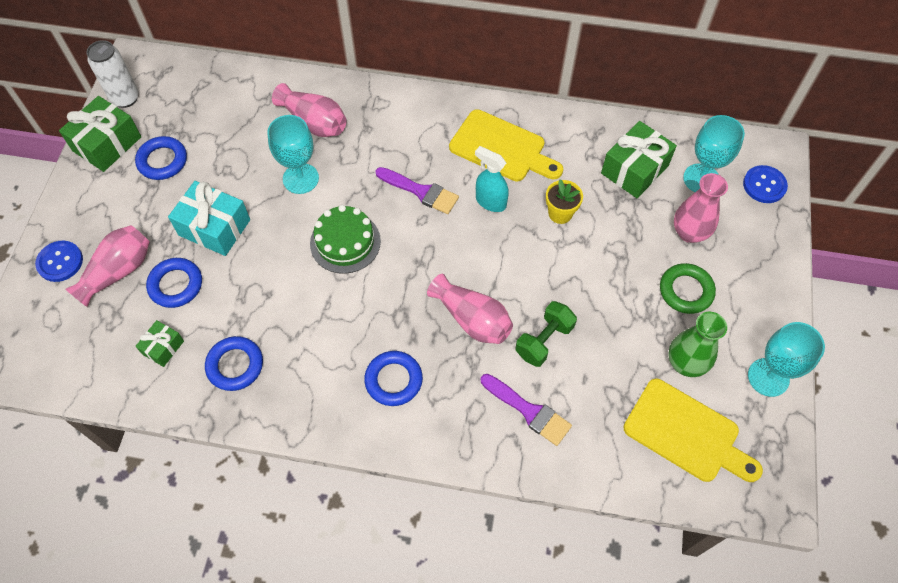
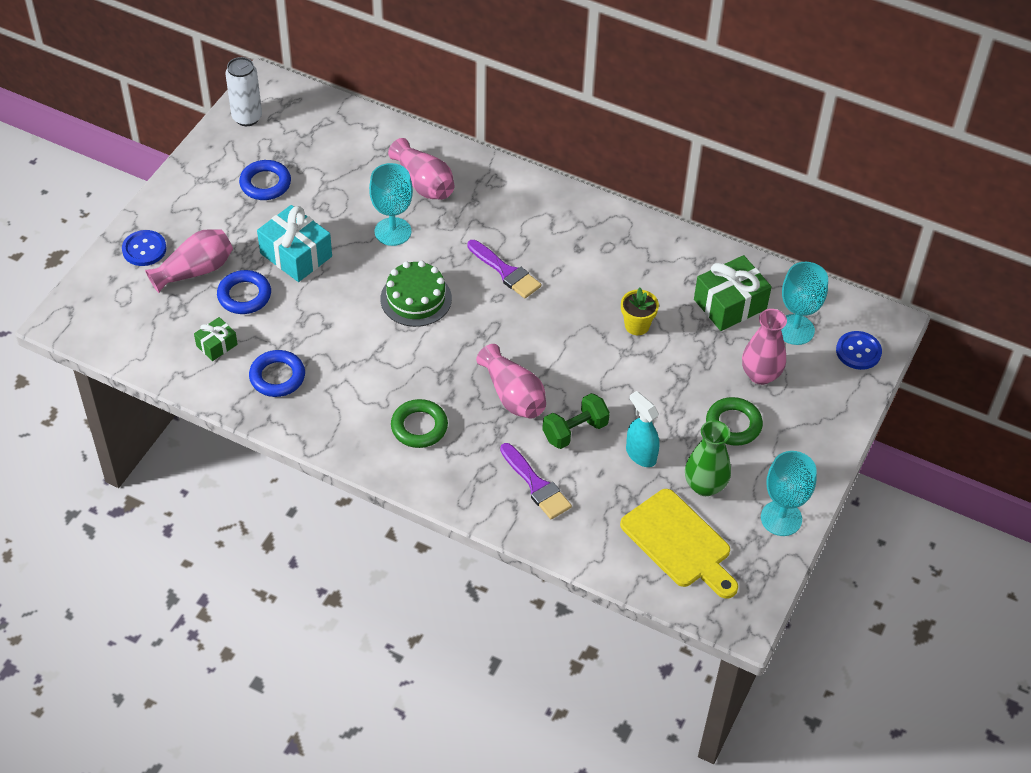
camera: 15 degrees right, 10 degrees down
(107, 144) = (217, 155): green gift -> none
(393, 380) = (419, 427): blue ring -> green ring
(490, 202) = (571, 298): turquoise spray bottle -> turquoise spray bottle (640, 454)
(501, 148) = (602, 252): yellow cutting board -> none

